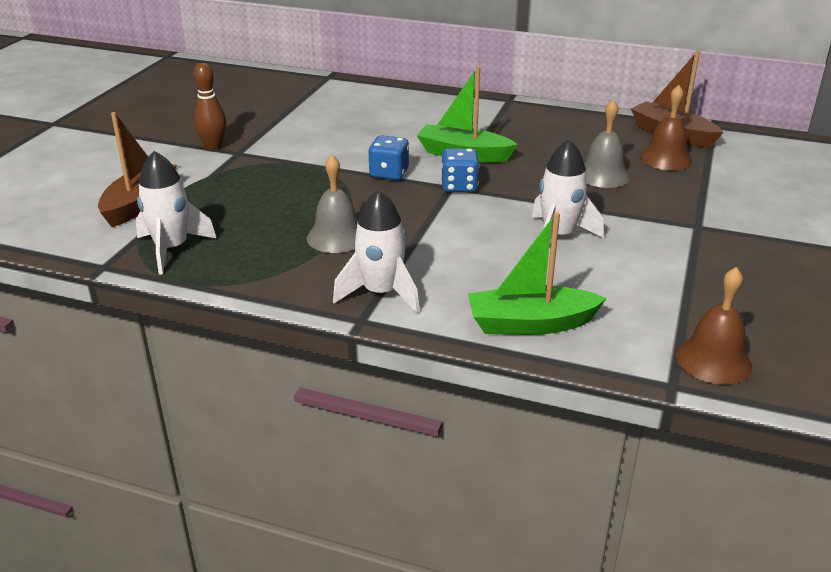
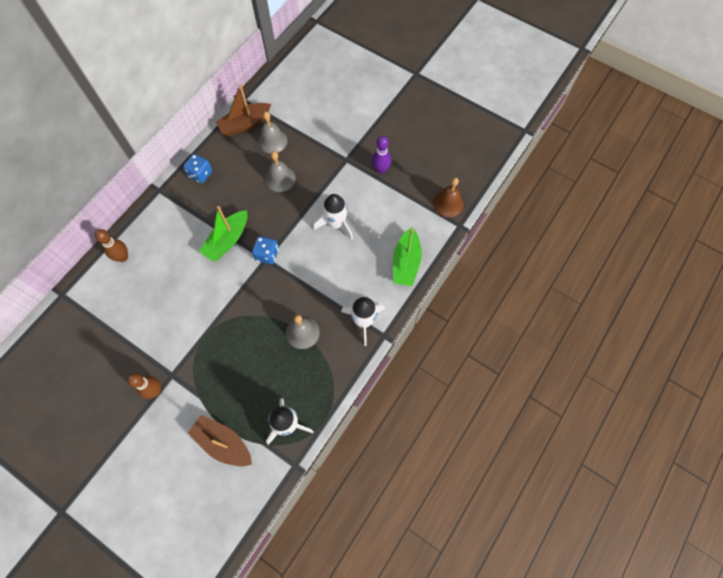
camera: 75 degrees left, 35 degrees up
(389, 173) = (237, 288): blue dice -> blue dice (200, 174)
(396, 97) = (123, 257): none -> brown bowling pin
(665, 158) = (272, 141): brown bell -> grey bell
(713, 264) = (381, 169): none -> purple bowling pin

